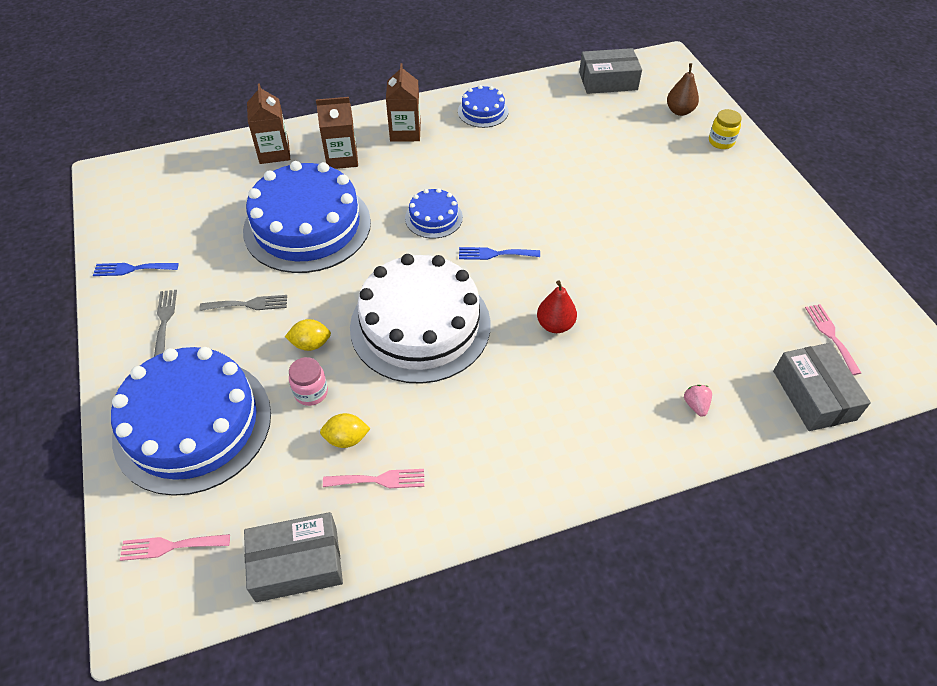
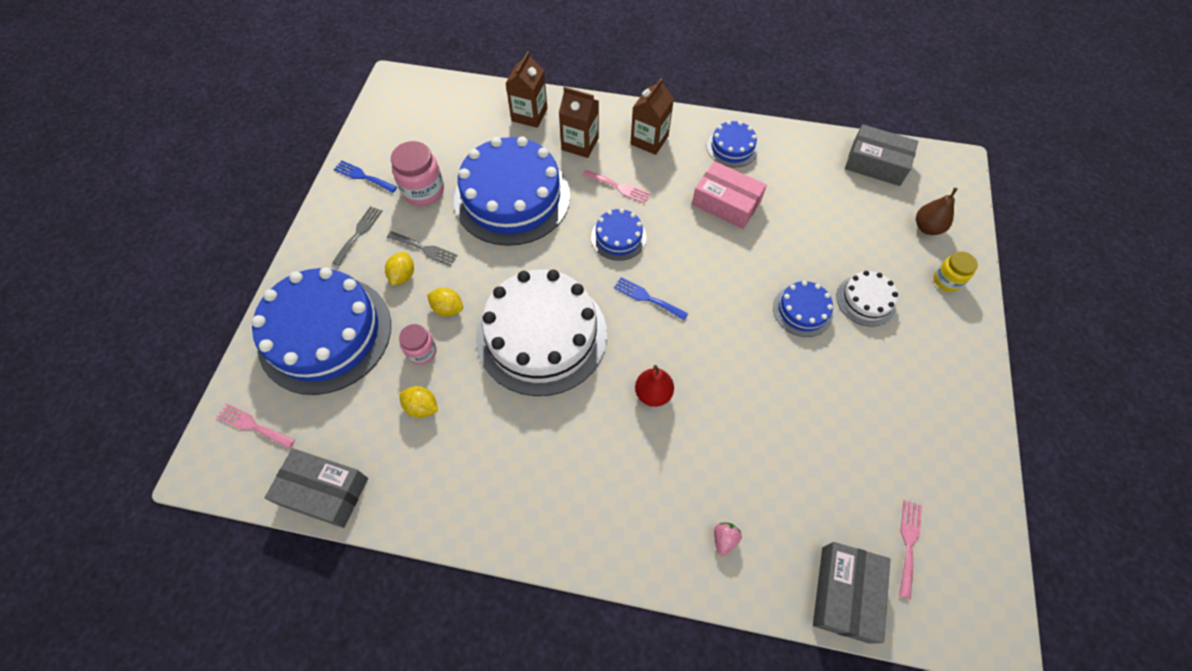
camera: 30 degrees right, 10 degrees up
(210, 256) = (423, 191): none -> pink jar
(242, 336) = (403, 275): none -> yellow lemon
(379, 480) = (423, 456): pink fork -> pink fork (619, 187)
(509, 154) = (726, 203): none -> pink box
(630, 208) = (802, 310): none -> blue cake
(673, 180) = (866, 300): none -> white cake

